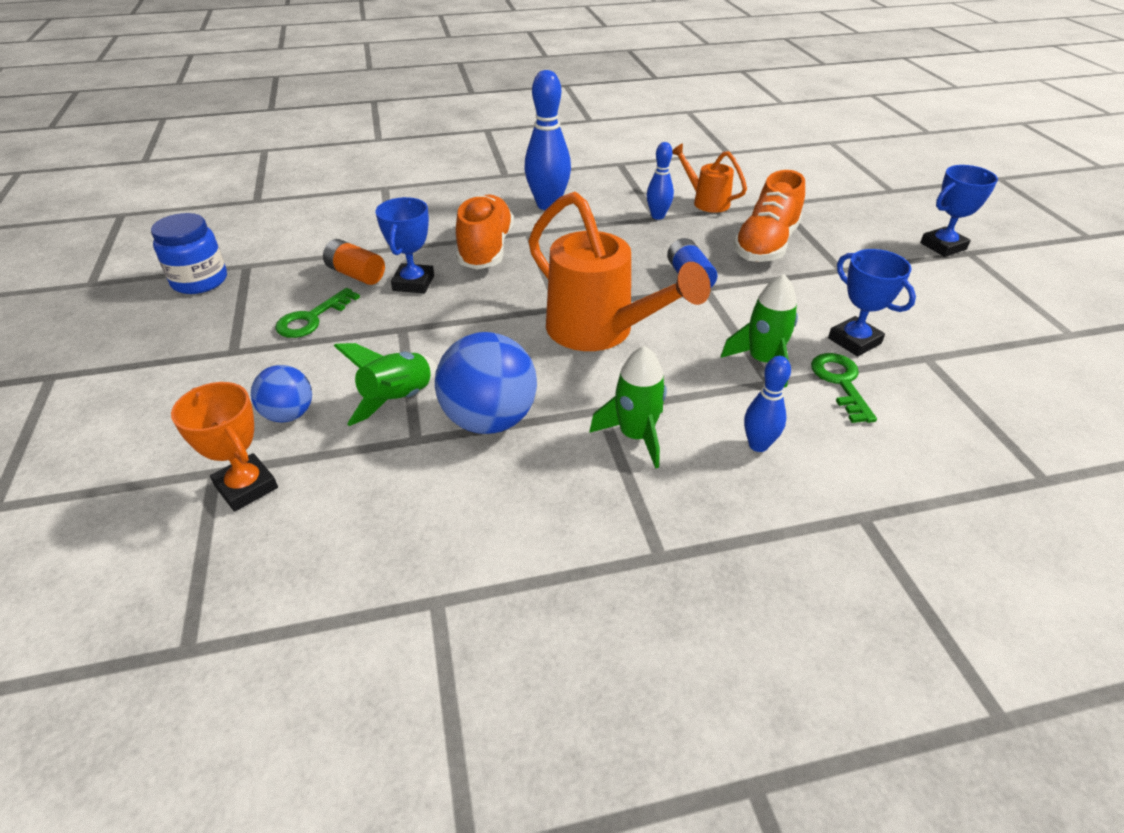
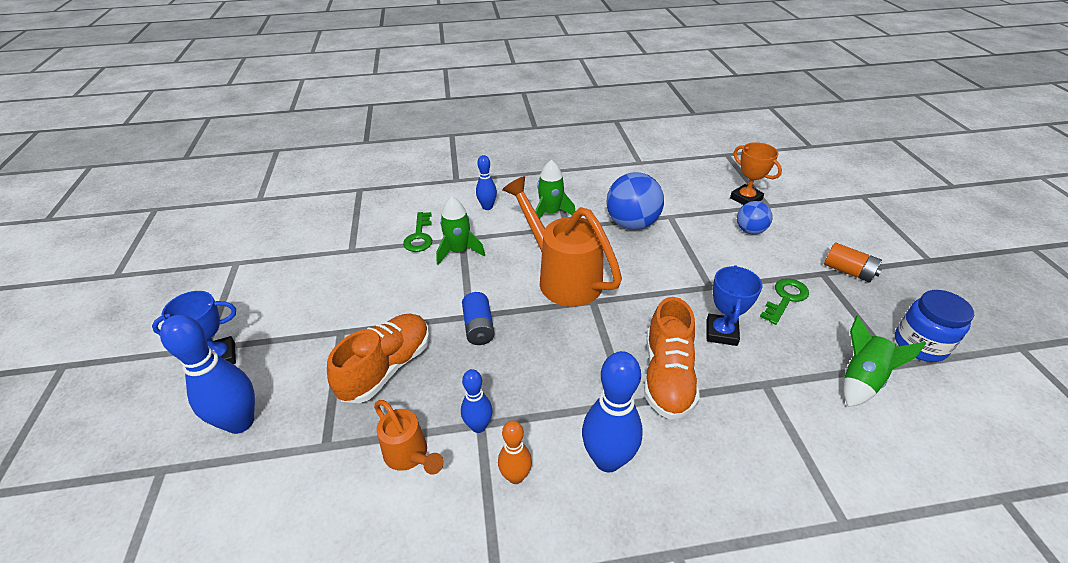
camera: 175 degrees left, 0 degrees up
(356, 274) = (779, 346): orange battery -> orange battery (848, 271)
(398, 400) = (689, 236): green rocket -> green rocket (861, 379)
(619, 196) = (515, 476): none -> orange bowling pin
(854, 341) = (388, 263): blue trophy -> none
(863, 211) = (240, 422): none -> blue bowling pin

